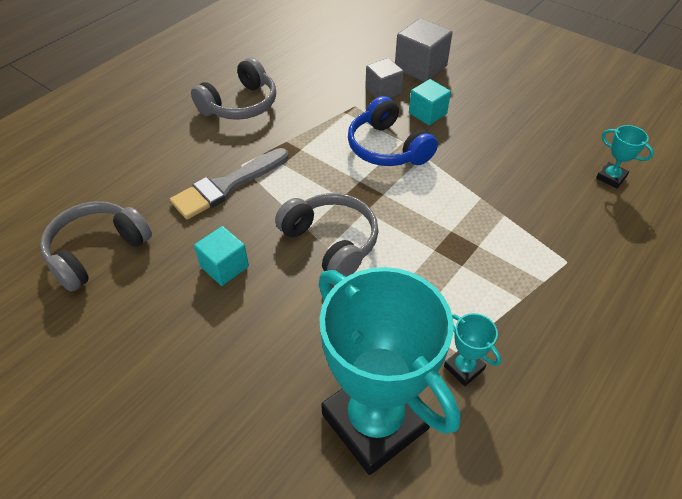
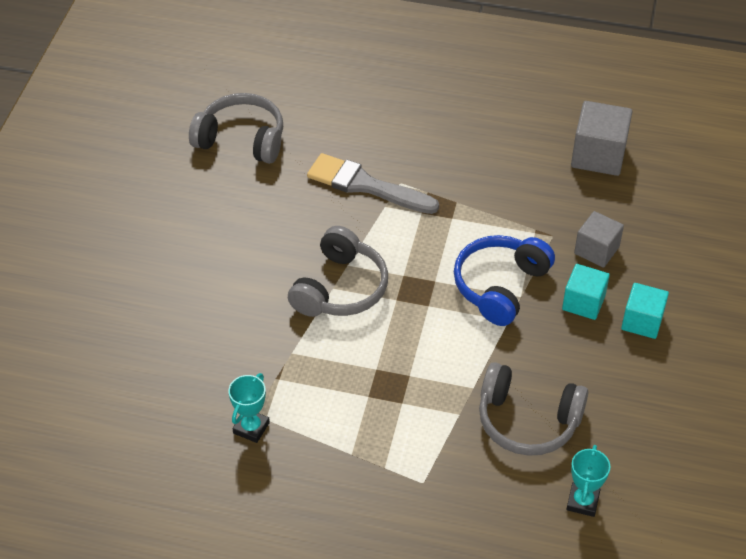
camera: 65 degrees right, 0 degrees up
(224, 267) = (271, 227): turquoise cube -> turquoise cube (642, 321)
(240, 105) = (487, 143): grey headphones -> grey headphones (527, 421)
(375, 421) = (172, 382): turquoise trophy -> none
(420, 67) = (669, 269): grey cube -> grey cube (598, 155)

